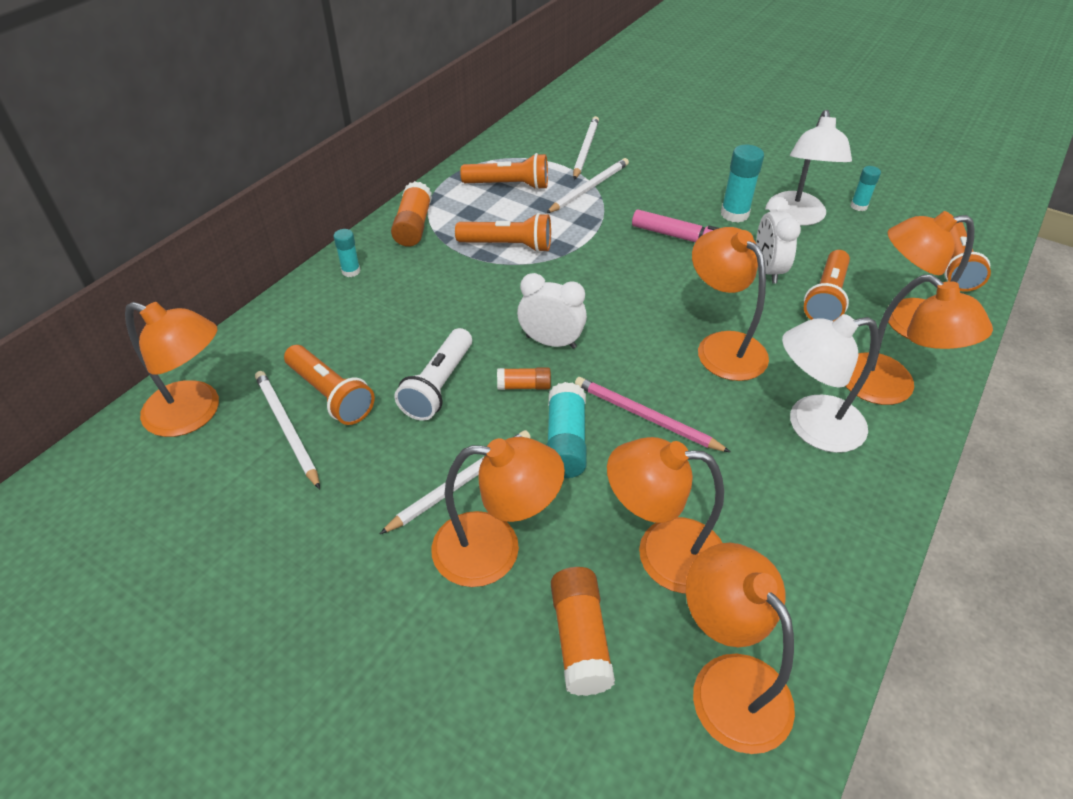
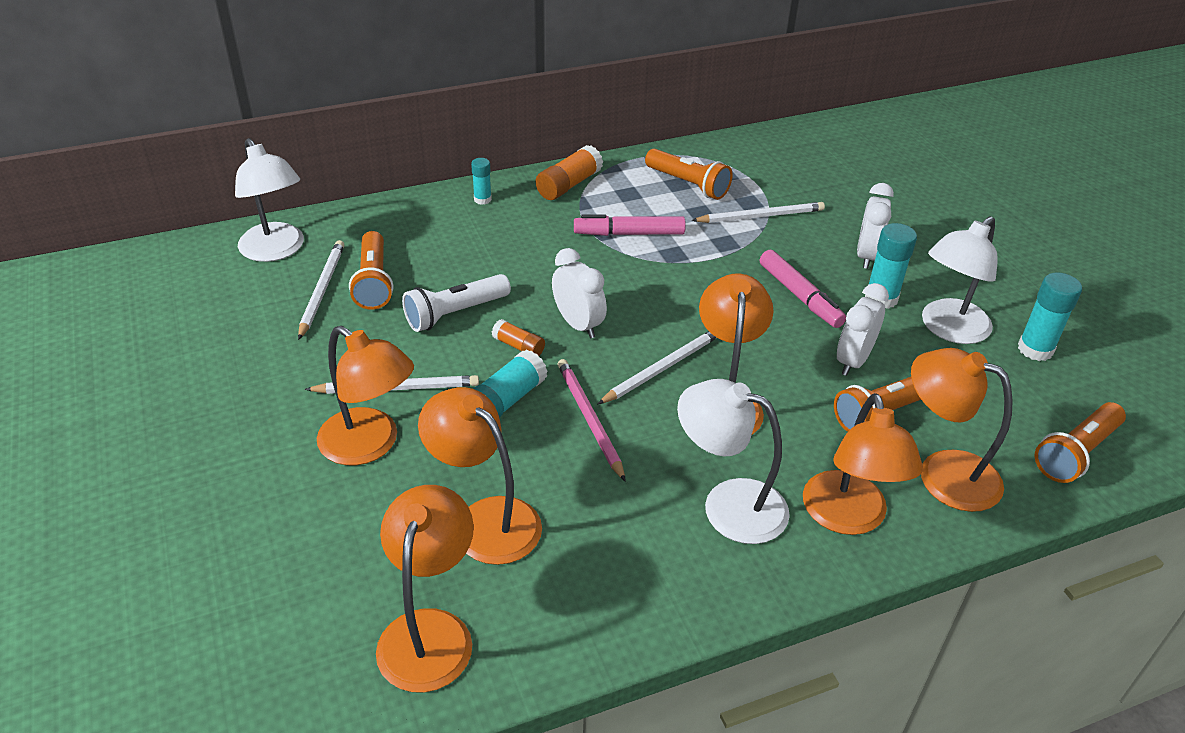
camera: 35 degrees right, 5 degrees down
(195, 413) = (276, 250): orange lamp -> white lamp
(508, 246) = (630, 234): orange flashlight -> pink marker
(580, 639) = (361, 536): orange glue stick -> none
(585, 149) = (797, 181): white pencil -> white pencil (662, 368)
(691, 187) = (866, 256): none -> white clock
(858, 206) = (1035, 349): turquoise glue stick -> turquoise glue stick, size x1.67

